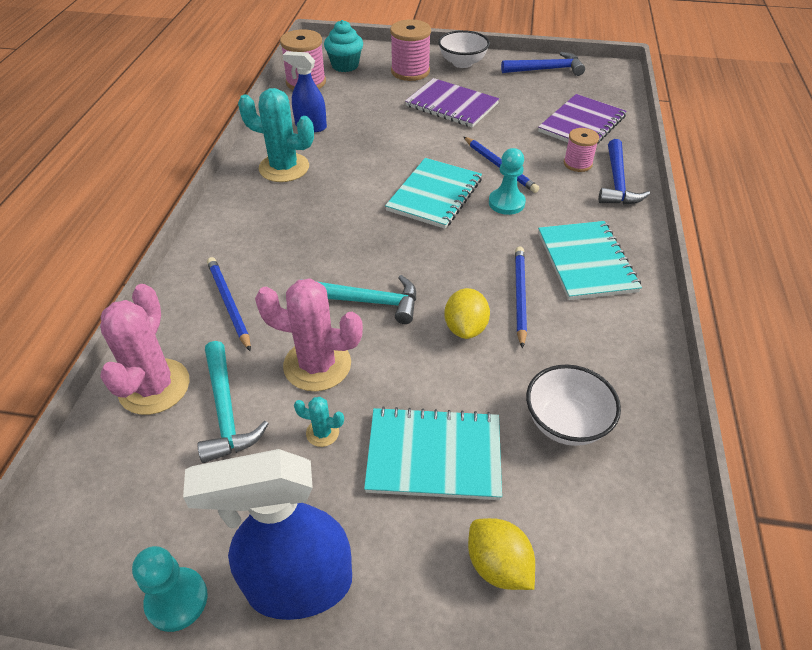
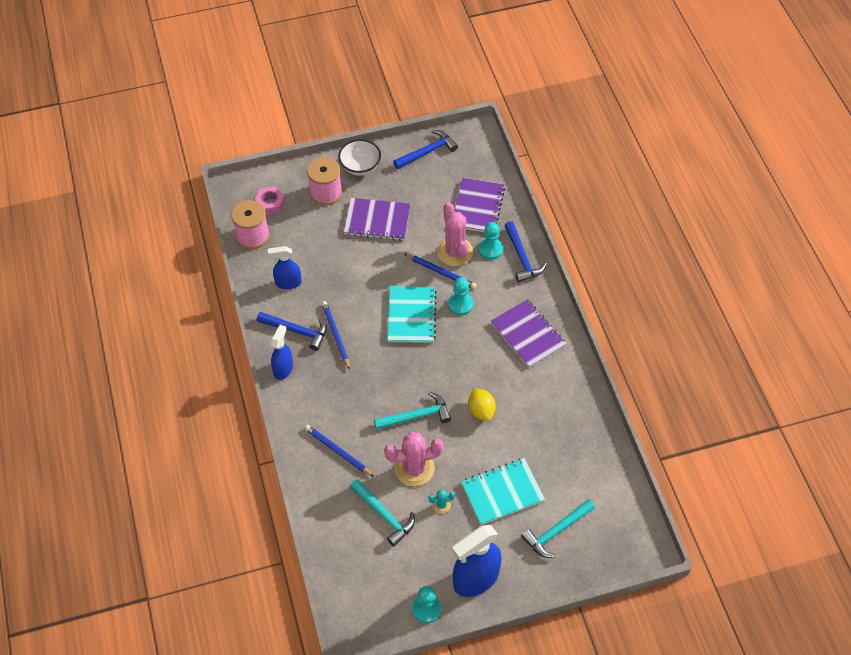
camera: 25 degrees left, 10 degrees up
(154, 387) = (335, 519): pink cactus -> pink cactus (455, 252)
(238, 196) = (283, 369): none -> blue spray bottle
(284, 168) = (296, 331): turquoise cactus -> blue hammer
(345, 65) = (270, 204): turquoise cupcake -> pink nut
(498, 565) = (556, 531): yellow lemon -> turquoise hammer
(519, 296) = (500, 376): blue pencil -> blue pencil (335, 335)
(566, 423) = (558, 447): white bowl -> none
(577, 164) = (490, 249): pink spool -> turquoise pawn
(586, 262) = (528, 334): turquoise notebook -> purple notebook

